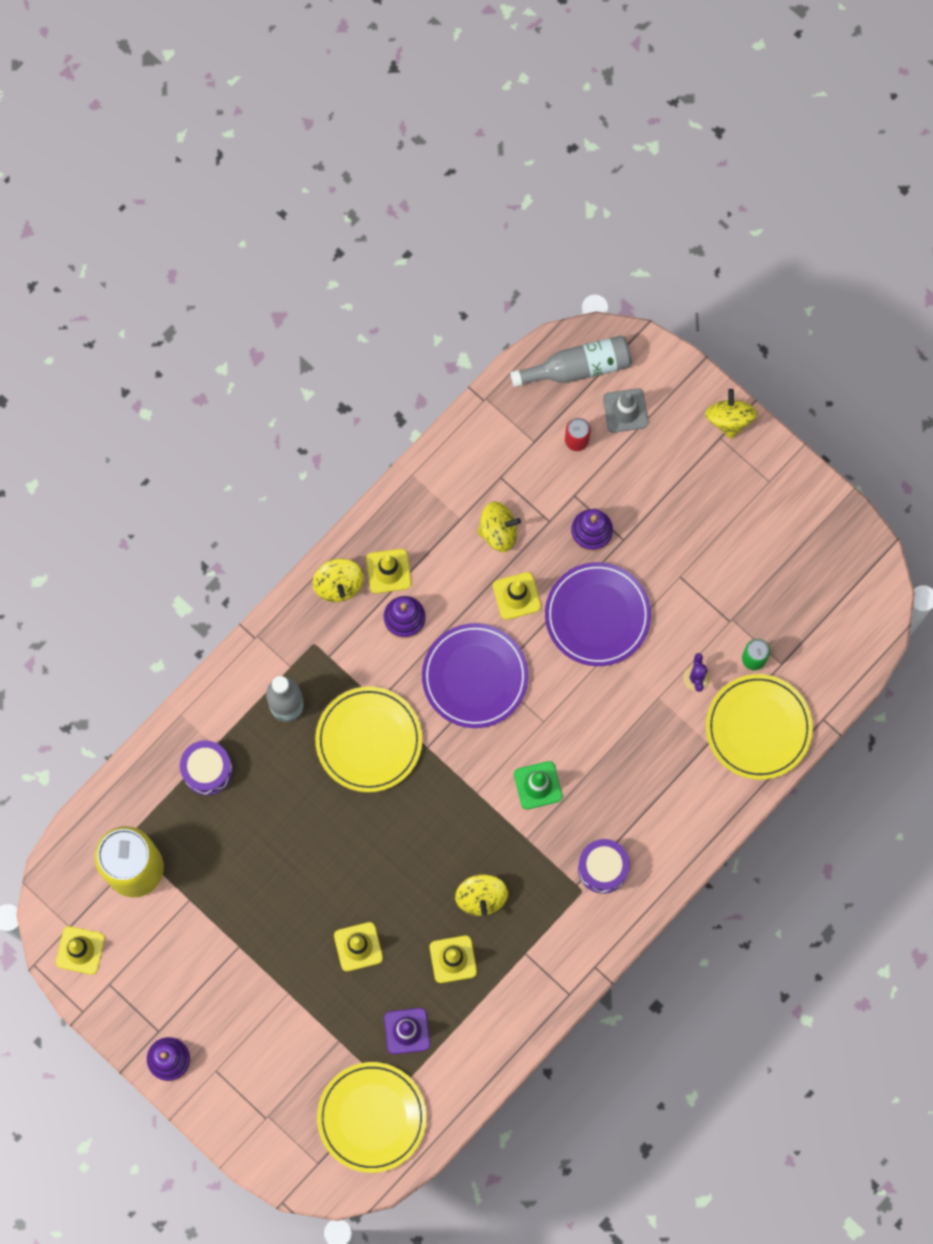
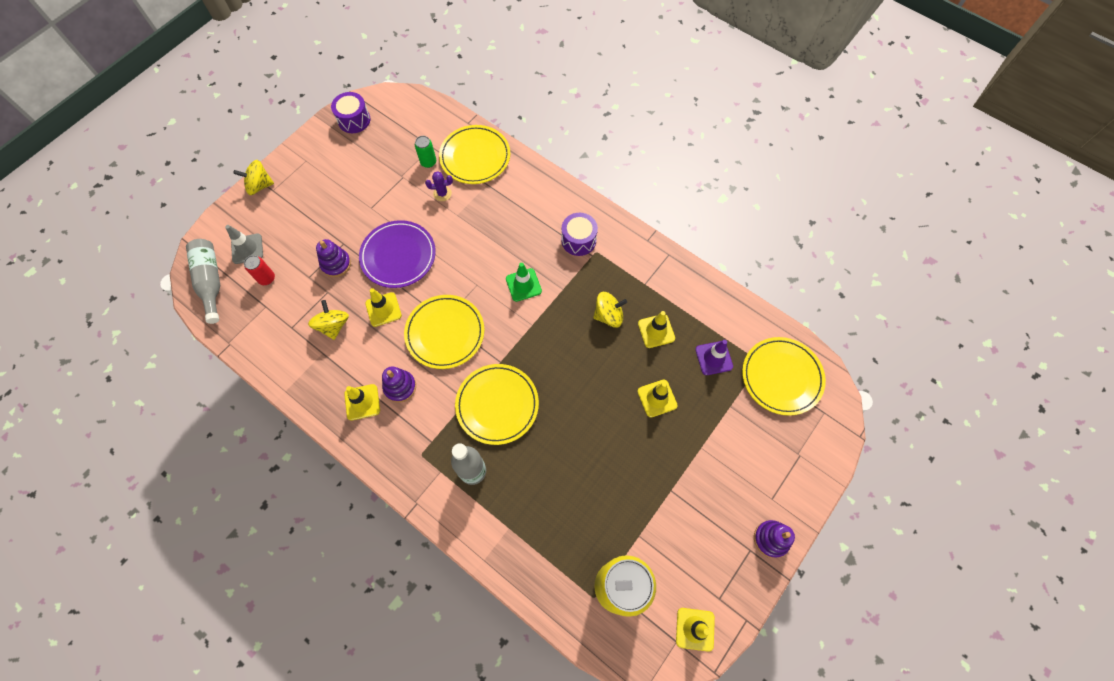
camera: 95 degrees left, 10 degrees down
(207, 770) = (530, 532): purple drum -> purple drum (354, 120)
(338, 584) = (372, 439): yellow spinning top -> none
(475, 677) = (445, 333): purple plate -> yellow plate

